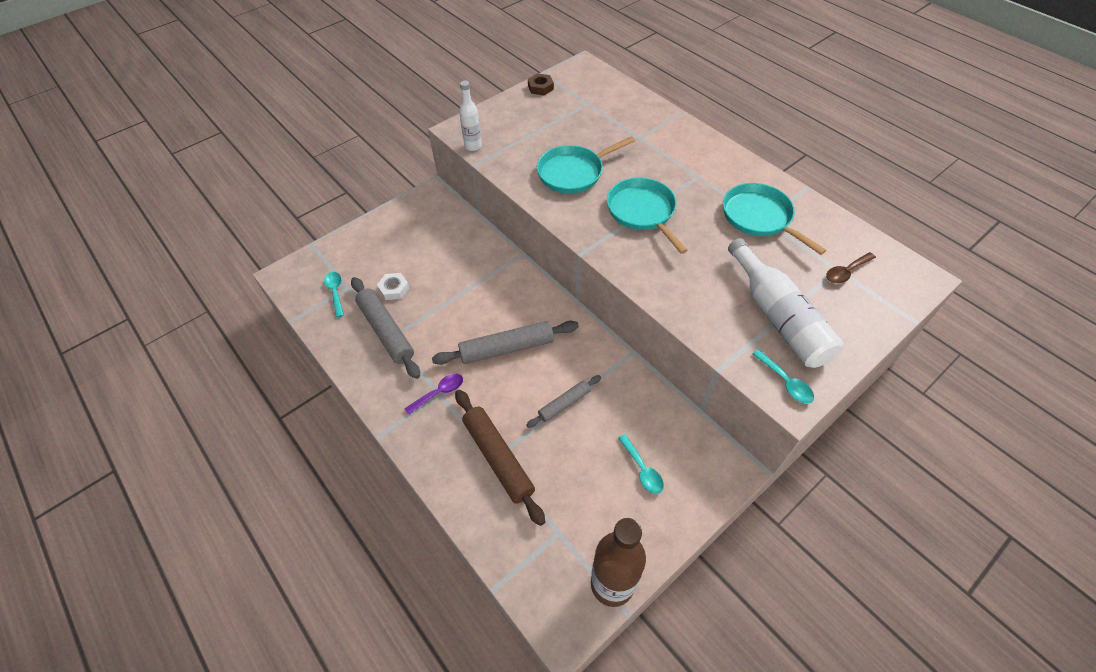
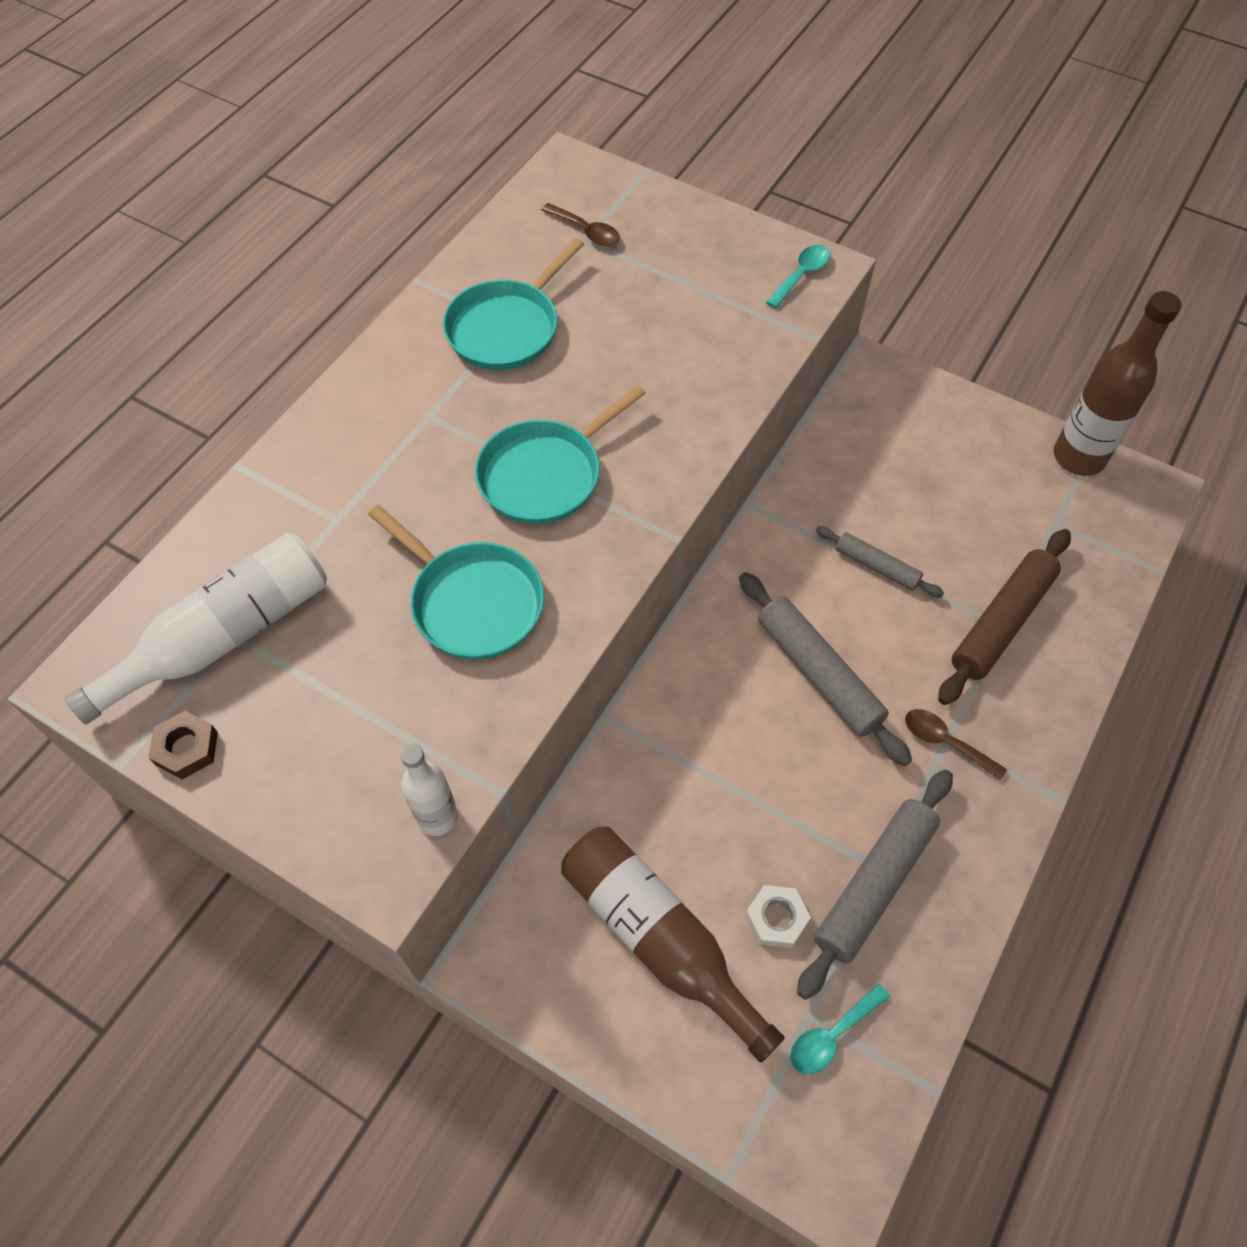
camera: 110 degrees left, 5 degrees up
(410, 246) = (659, 938): none -> brown bottle
(439, 392) = (945, 742): purple spoon -> brown spoon
(642, 469) = (924, 457): turquoise spoon -> none
(778, 316) = (698, 290): white bottle -> white bottle (223, 637)

